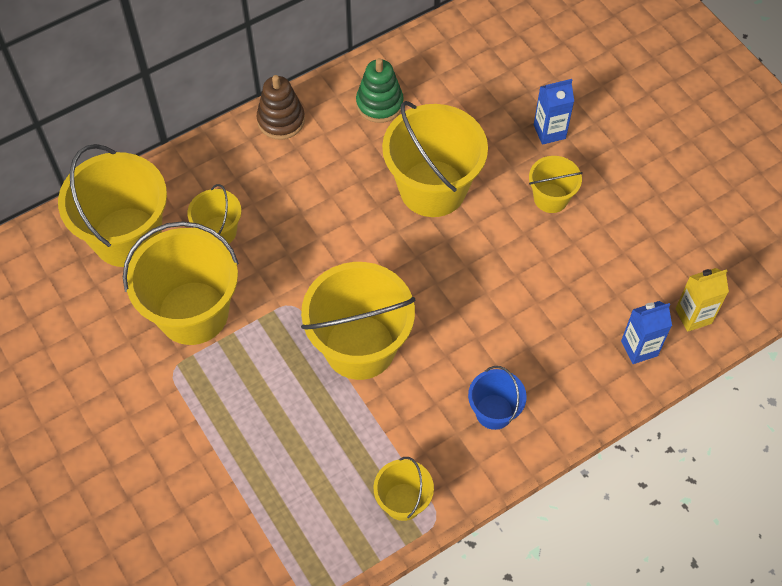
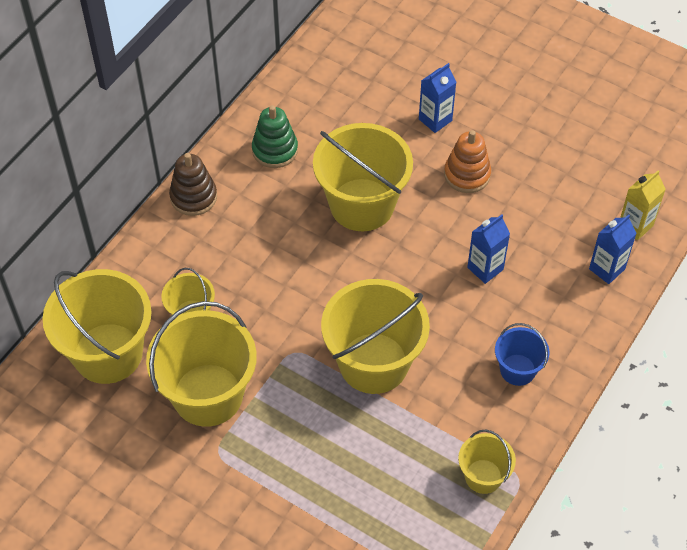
camera: 25 degrees left, 5 degrees down
(517, 298) = (485, 268): none -> blue carton
(551, 198) = (467, 175): yellow bucket -> orange stacking toy

